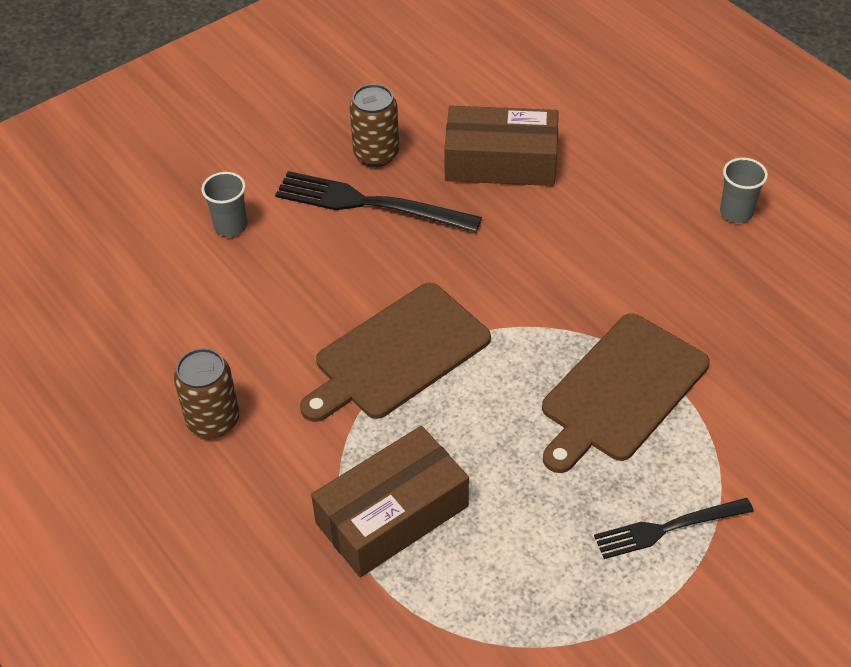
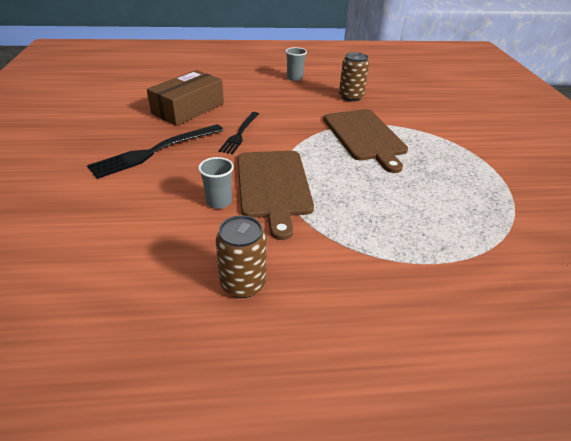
camera: 60 degrees left, 10 degrees down
(230, 226) = (90, 205): grey cup -> grey cup (219, 202)
(376, 154) = (125, 136): brown can -> brown can (351, 97)
(392, 514) = (389, 235): brown box -> none
(668, 528) = (455, 157): black fork -> black fork (240, 134)

